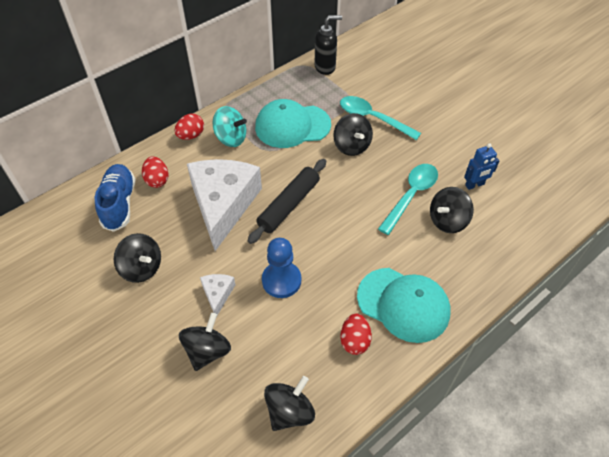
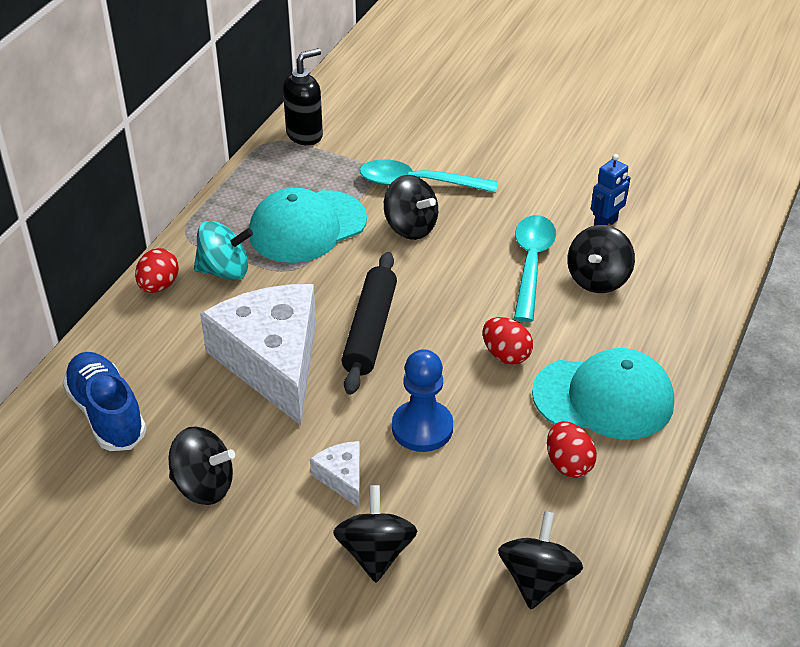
camera: 25 degrees left, 10 degrees down
(157, 180) = (146, 362): red egg -> red egg (506, 355)

